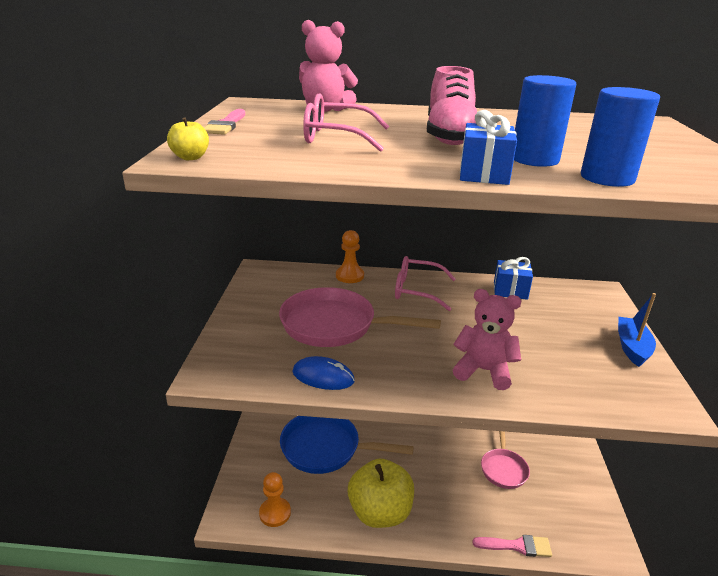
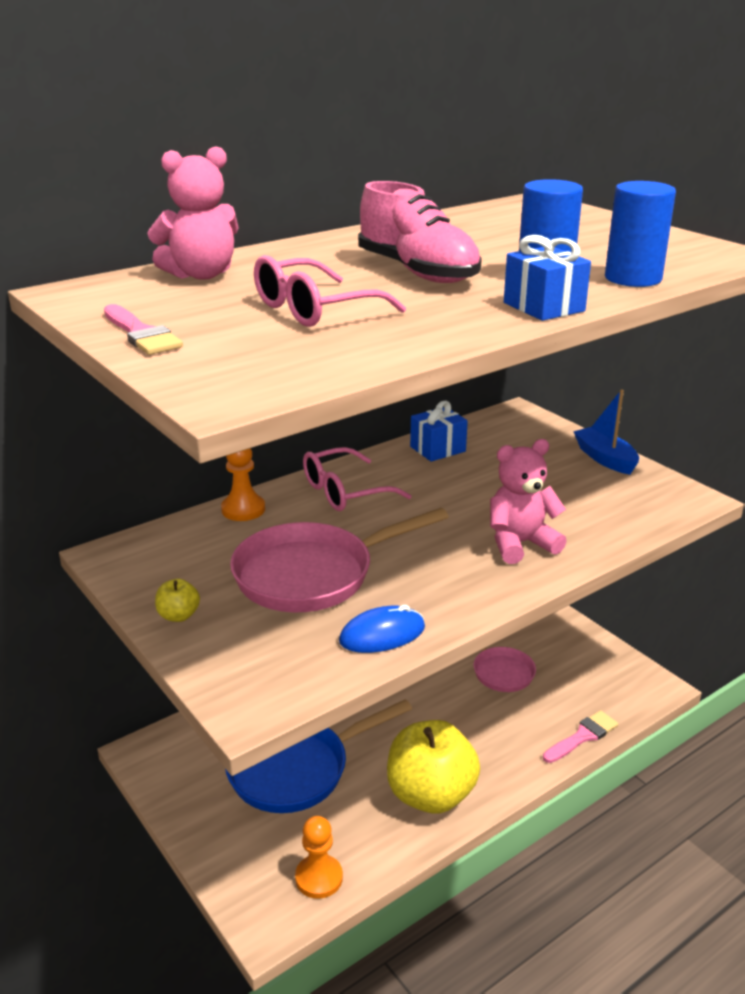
camera: 40 degrees left, 0 degrees up
(190, 157) = (230, 390): yellow apple -> yellow apple (178, 615)

